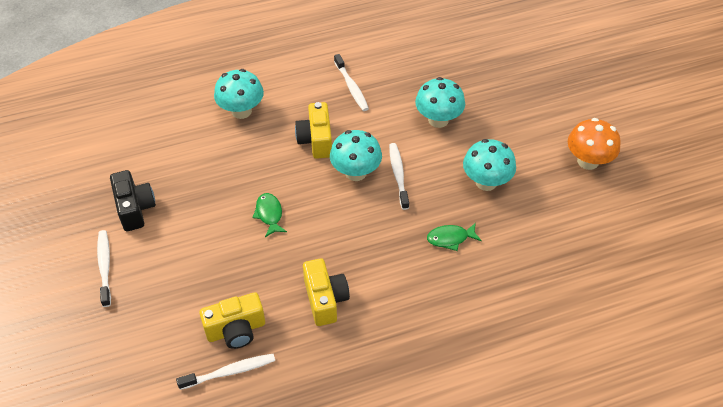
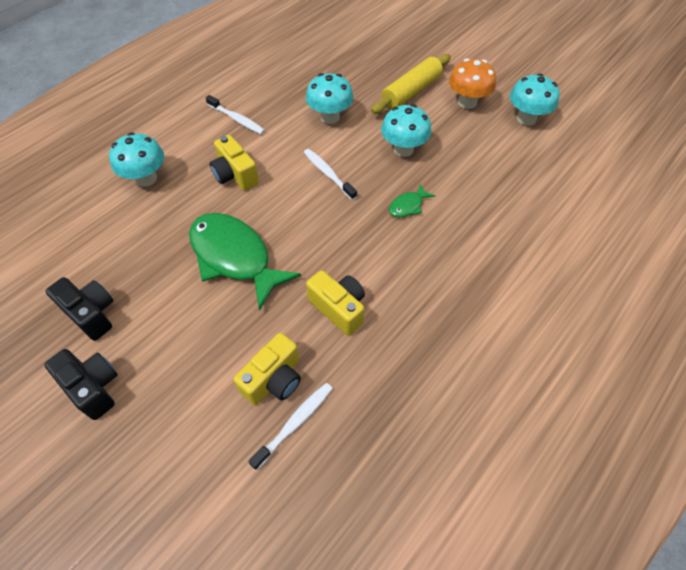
camera: 30 degrees left, 5 degrees up
(105, 266) = (93, 387): white toothbrush -> black camera
(269, 214) = (234, 257): green fish -> green fish, size x2.30
(356, 172) = (289, 187): turquoise mushroom -> turquoise mushroom (526, 118)
(537, 126) = (411, 92): none -> yellow rolling pin

